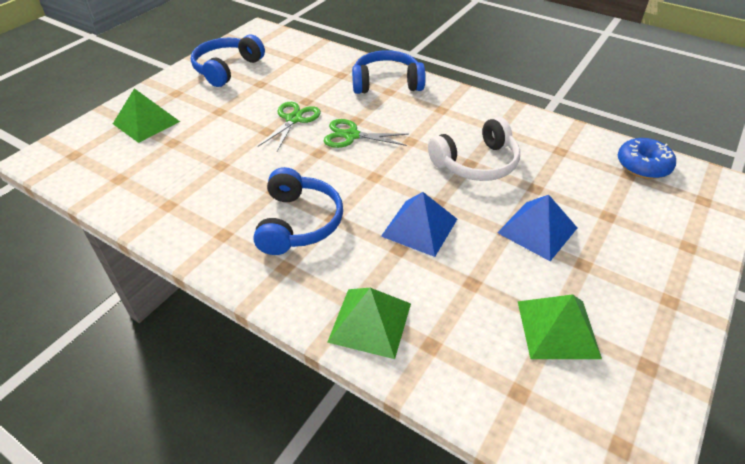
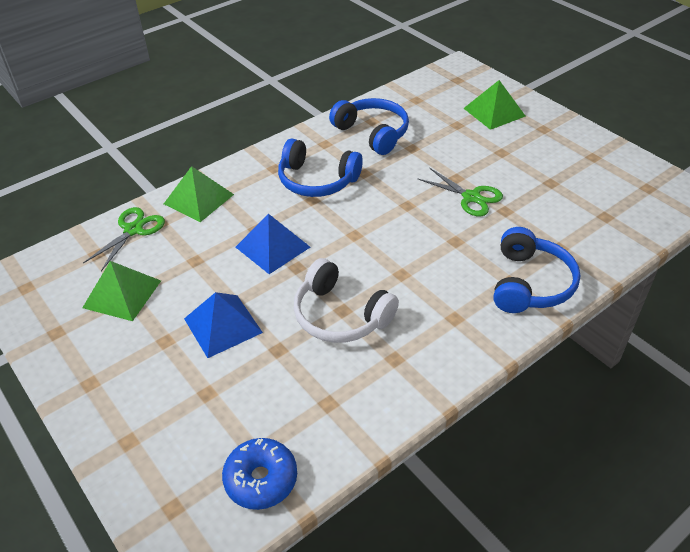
camera: 110 degrees right, 0 degrees up
(227, 69) = (589, 163): blue headphones -> blue headphones (372, 133)
(351, 135) = (427, 232): green scissors -> green scissors (133, 230)
(476, 163) = (340, 315): white headphones -> white headphones turned 45 degrees counterclockwise

